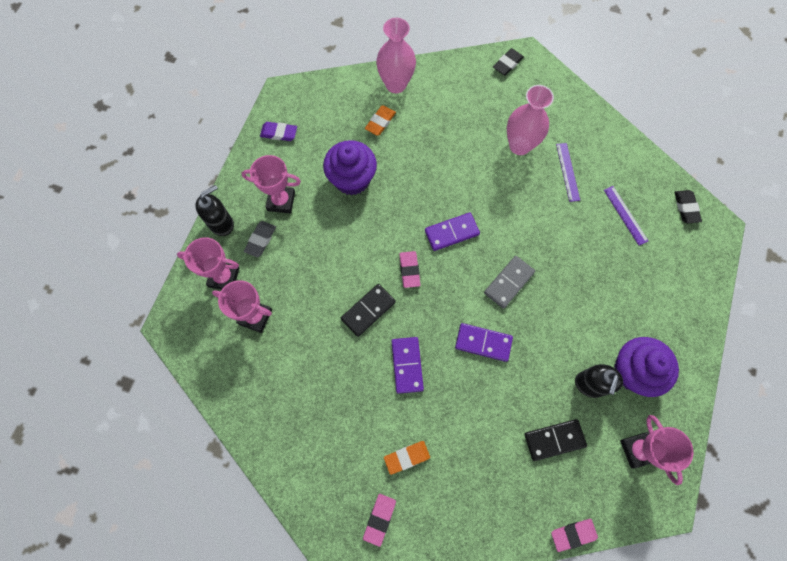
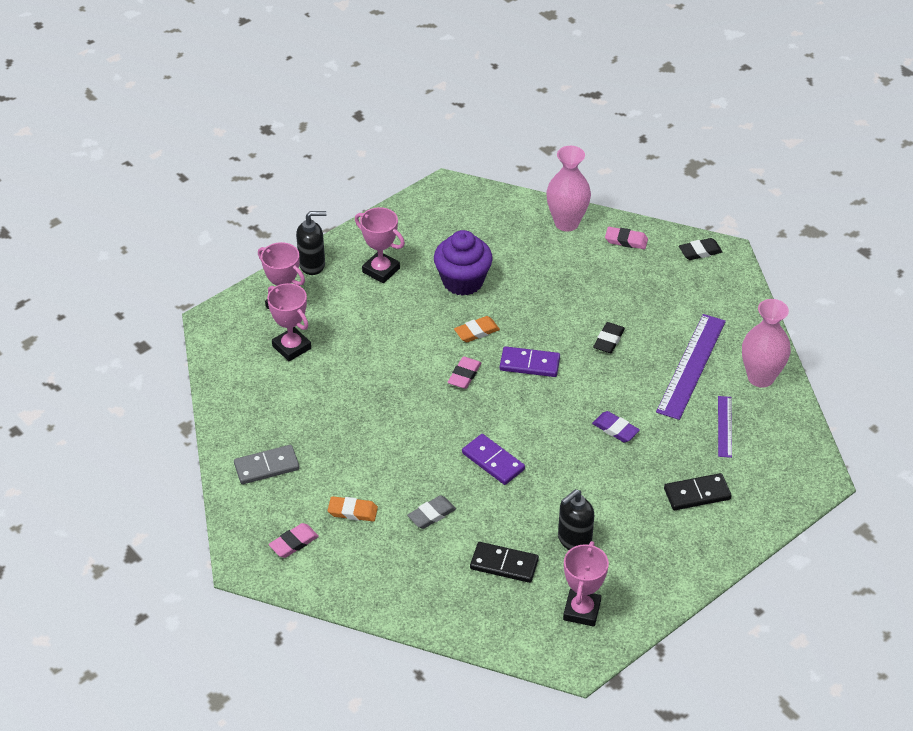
camera: 30 degrees right, 25 degrees down
(260, 240) = (339, 292): grey eraser -> grey eraser (431, 514)
(279, 133) = (419, 216): purple eraser -> purple eraser (615, 429)
(368, 310) = (400, 388): black domino -> black domino (697, 494)
(380, 122) = (526, 247): orange eraser -> orange eraser (476, 331)
(407, 365) = (405, 445): purple domino -> none
(508, 282) = (556, 427): grey domino -> grey domino (266, 466)
(519, 145) = (657, 324): pink vase -> pink vase (760, 377)
(567, 172) = (691, 366): purple ruler -> purple ruler, size x1.88
(573, 534) = (465, 640): pink eraser -> pink eraser (626, 240)
(633, 371) = (628, 550): purple cupcake -> none
(686, 208) = (797, 448): black eraser -> black eraser (608, 340)

